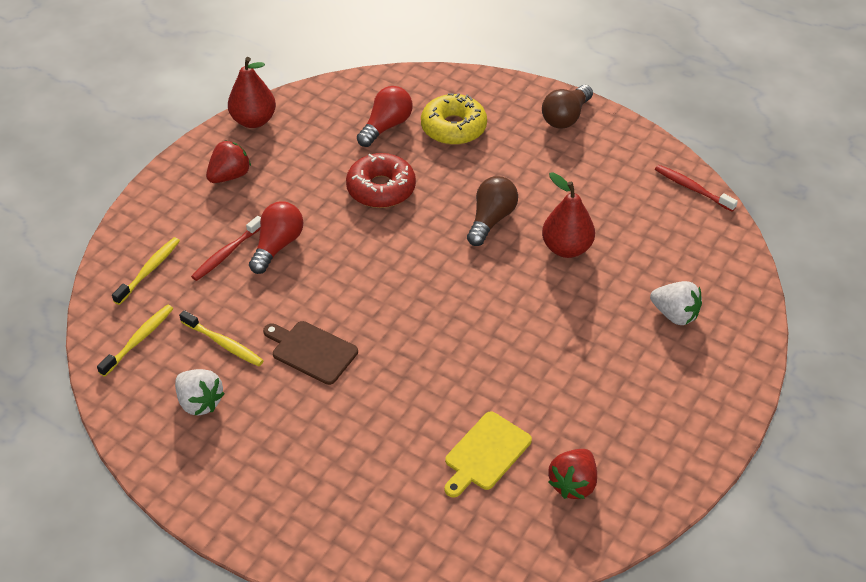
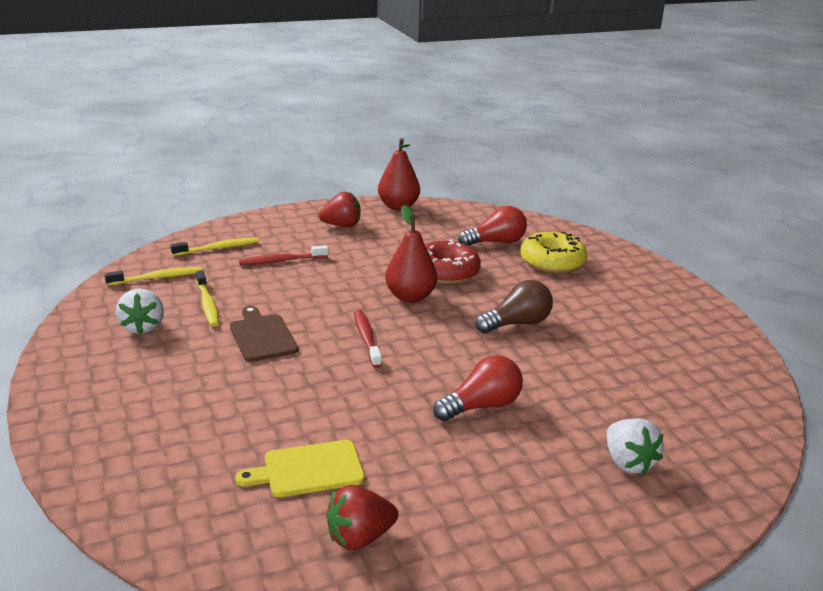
camera: 35 degrees right, 20 degrees down
(277, 246) = (323, 271): red light bulb -> red light bulb (481, 406)
(566, 117) = (666, 291): brown light bulb -> none
(566, 248) = (566, 369): red pear -> red pear (410, 297)
(692, 188) = (751, 382): red toothbrush -> red toothbrush (366, 338)

